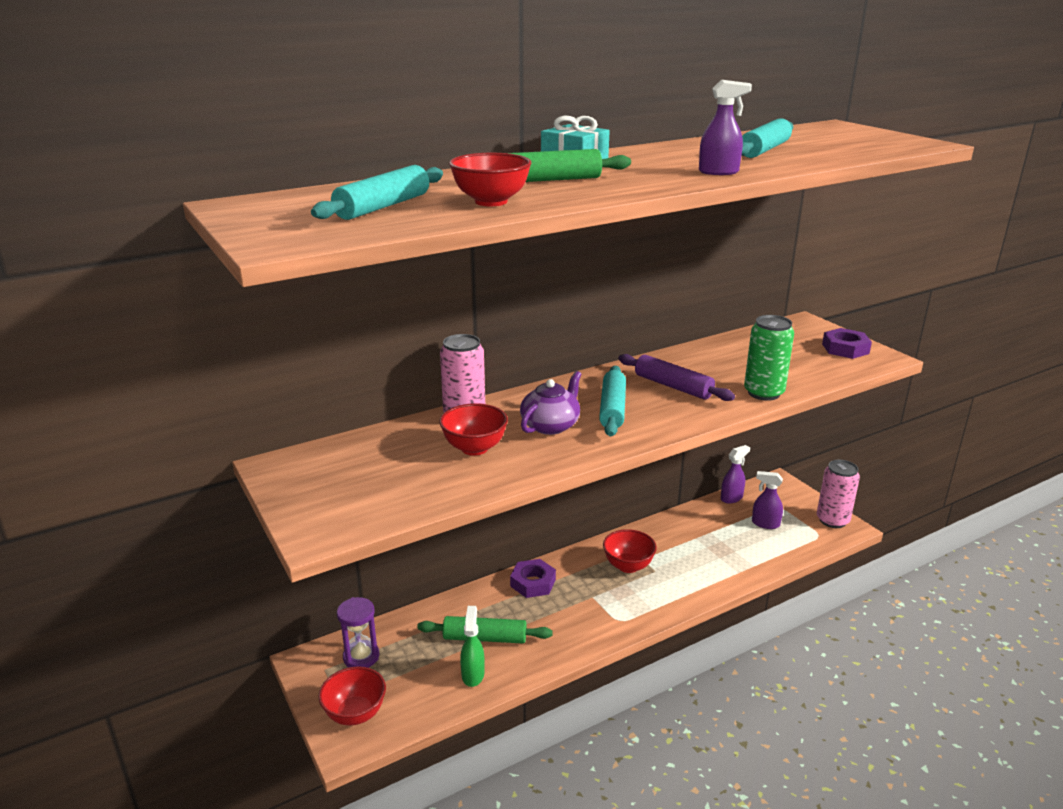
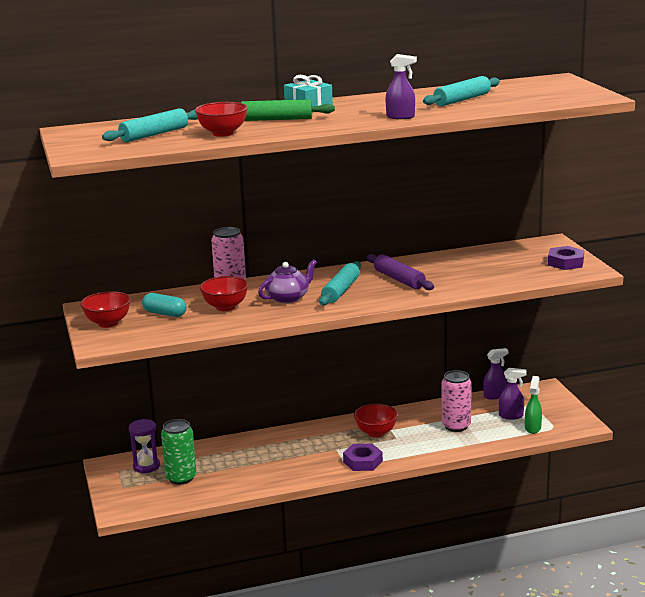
camera: 15 degrees right, 5 degrees down
(355, 714) = (130, 496): red bowl -> red bowl (108, 323)
(393, 467) = (165, 314): none -> turquoise capsule
(473, 674) = (221, 484): green spray bottle -> green spray bottle (533, 428)
(485, 638) = (240, 465): green rolling pin -> none
(533, 583) = (294, 436): purple nut -> purple nut (363, 461)
(763, 393) = (466, 288): green can -> green can (181, 478)
(765, 524) = (511, 416): purple spray bottle -> purple spray bottle turned 150 degrees clockwise
(832, 520) = (573, 419): pink can -> pink can (456, 426)

